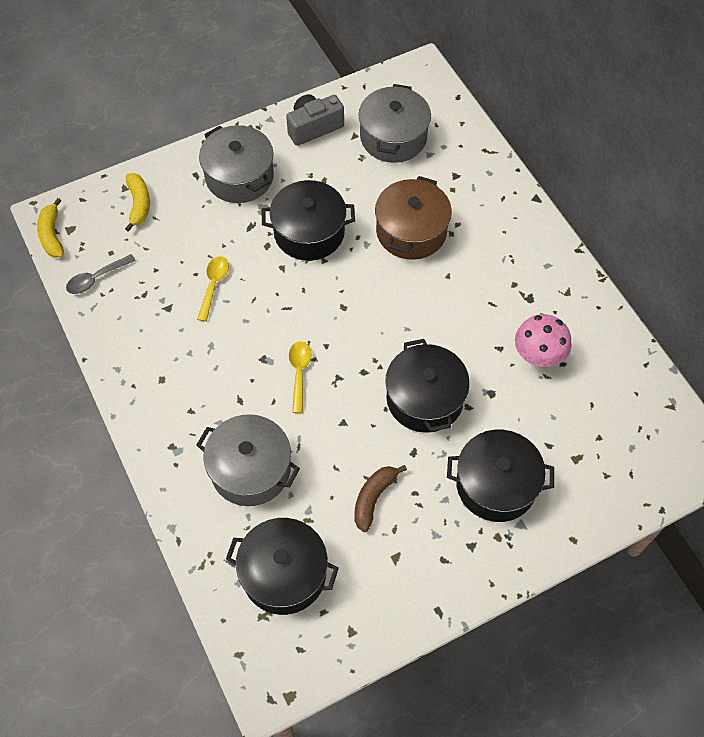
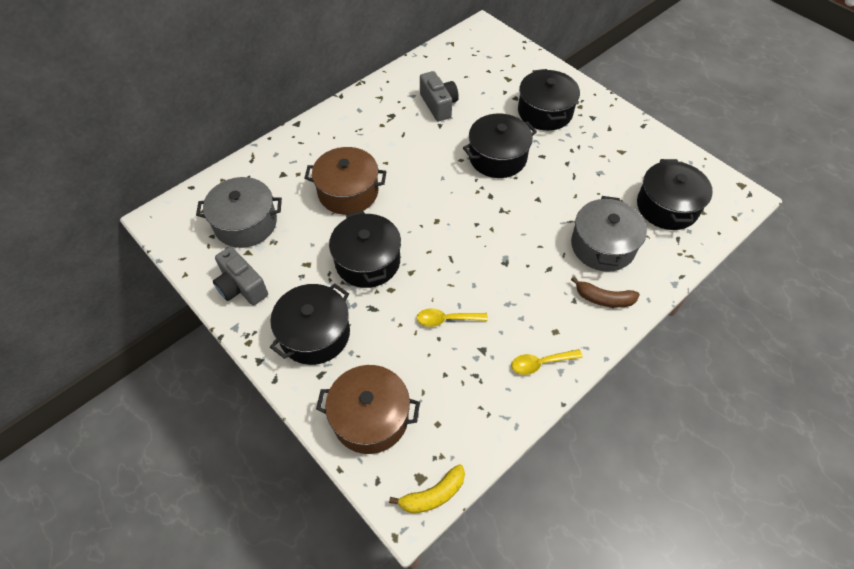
camera: 105 degrees left, 5 degrees down
(96, 278) = (472, 426): grey spoon -> none
(139, 204) = (370, 417): yellow banana -> brown pot
(239, 176) = (315, 334): grey pot -> black pot
(299, 373) = (508, 235): yellow spoon -> yellow spoon (540, 363)
(374, 498) = (586, 170): brown banana -> brown banana (603, 299)
(538, 356) = (439, 105): pink mushroom -> grey camera

